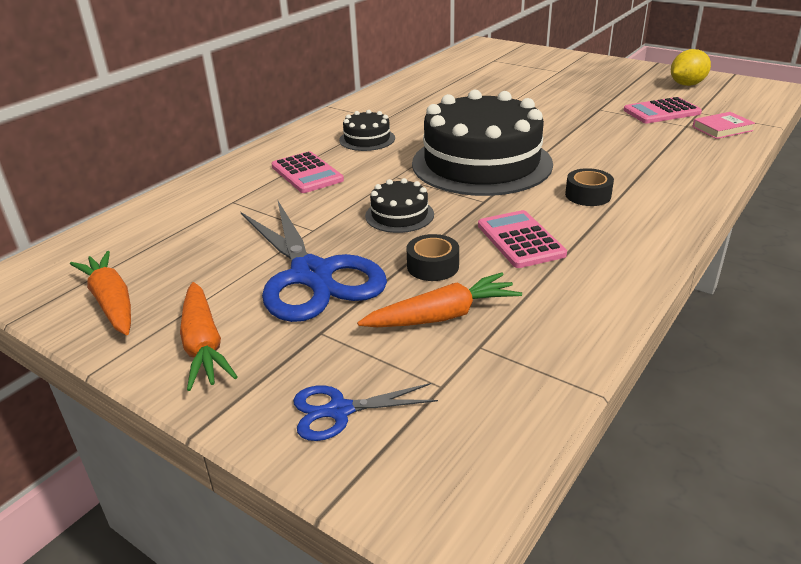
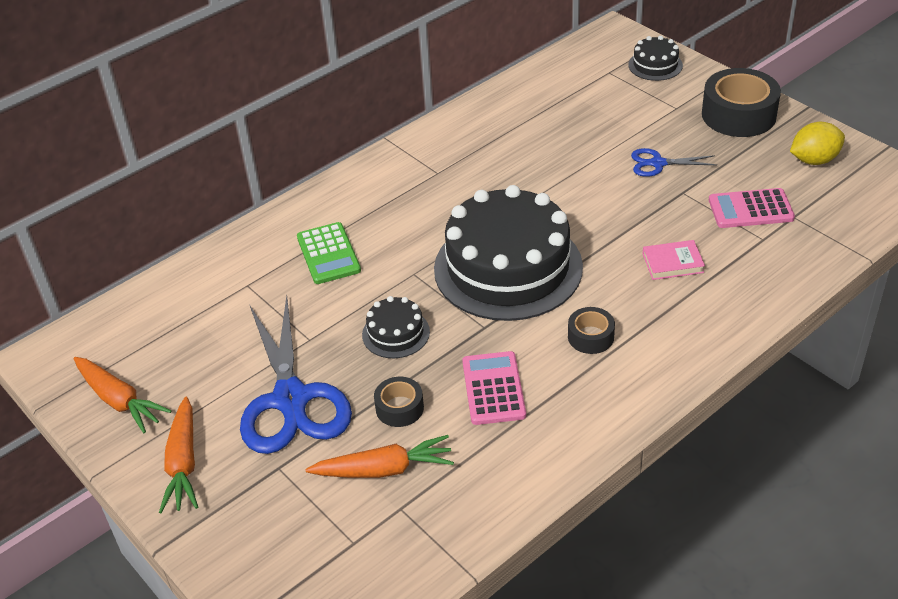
camera: 15 degrees right, 10 degrees up
(111, 302) = (119, 400): orange carrot -> orange carrot turned 150 degrees clockwise
(307, 173) = (328, 254): pink calculator -> green calculator
(339, 411) = (269, 550): blue scissors -> blue scissors (658, 163)
(367, 139) = (406, 206): black cake -> black cake (655, 65)
(609, 70) = (738, 115): none -> black tape
(722, 129) = (799, 252): pink book -> pink book (672, 263)

